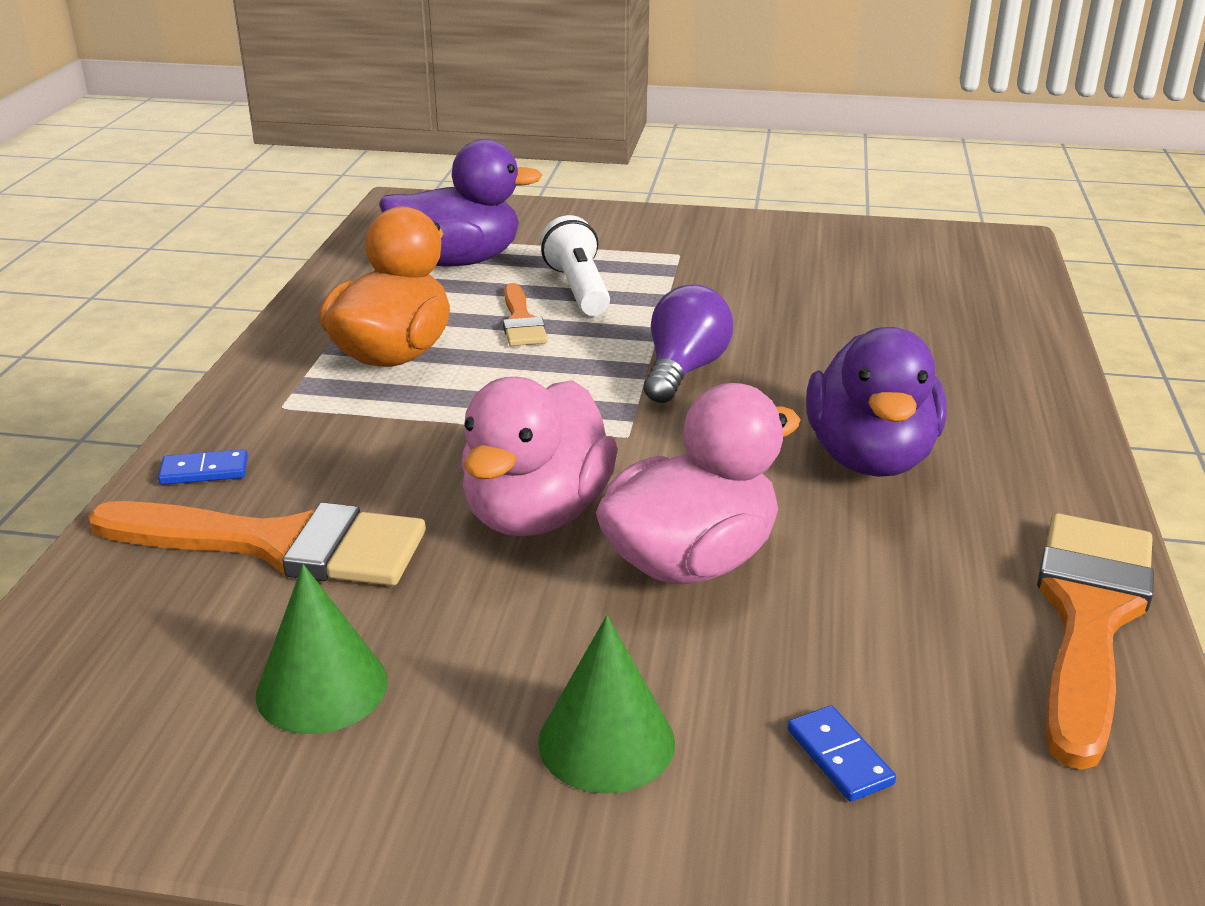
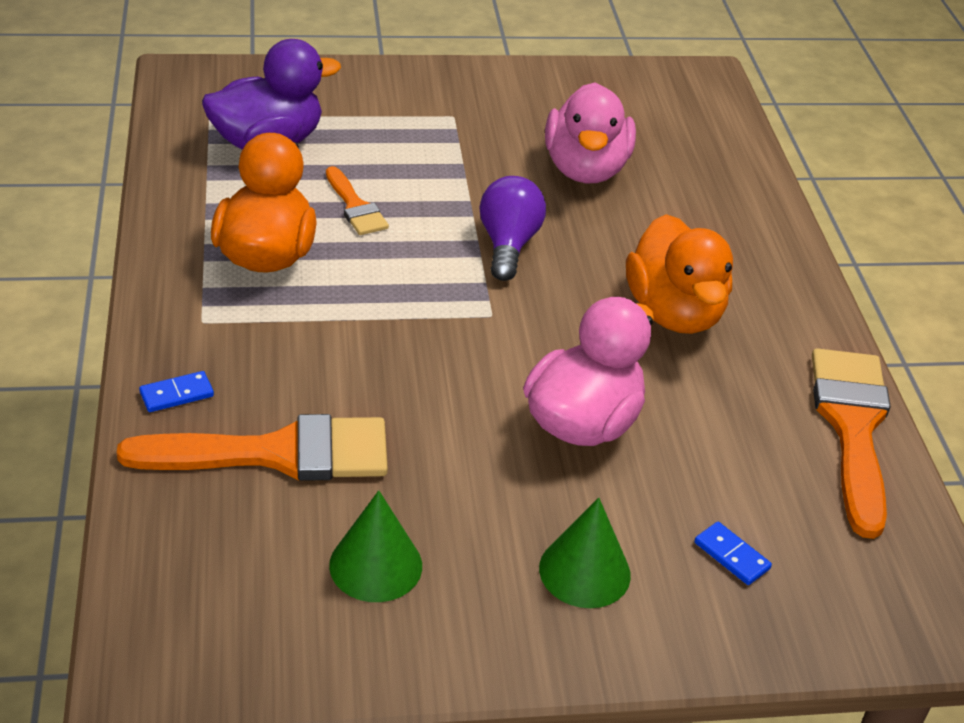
camera: 20 degrees left, 10 degrees up
(537, 514) = (456, 397): pink duck -> pink duck (585, 169)
(578, 289) = (386, 165): white flashlight -> none
(870, 458) = (674, 312): purple duck -> orange duck

